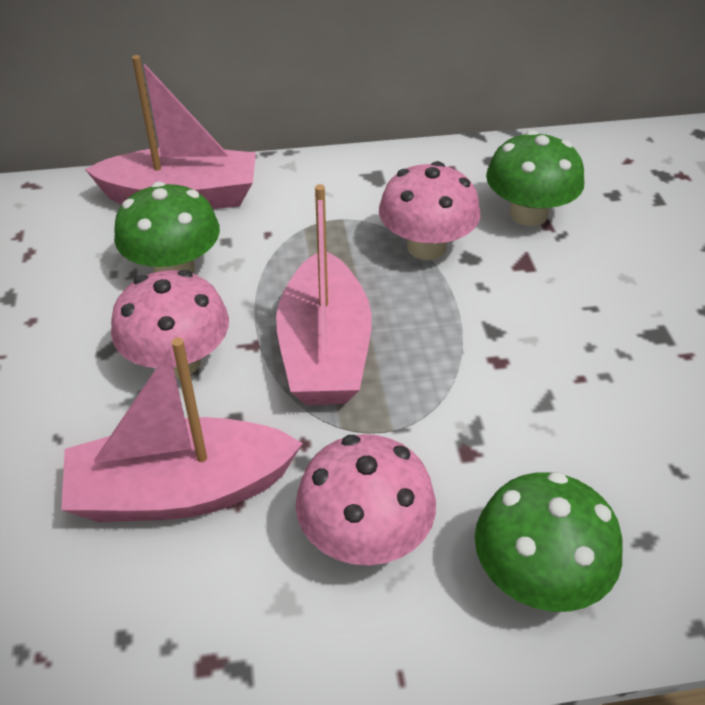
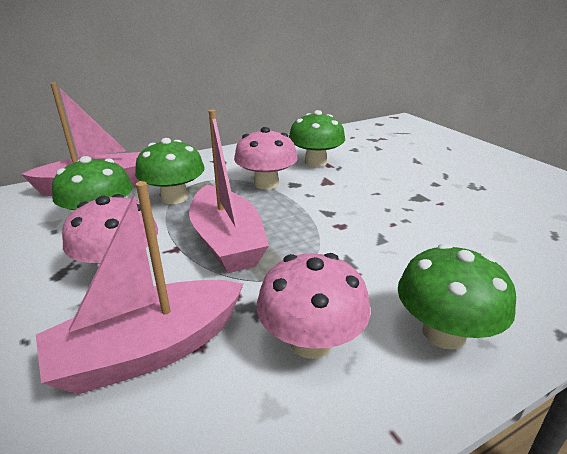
camera: 20 degrees left, 15 degrees down
(282, 246) = (174, 197): none -> green mushroom

